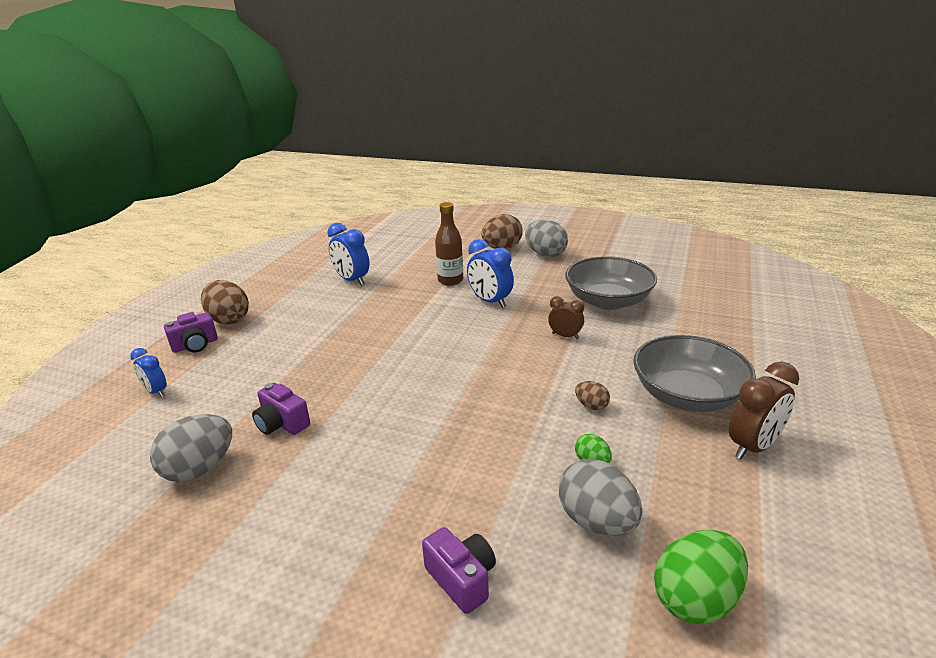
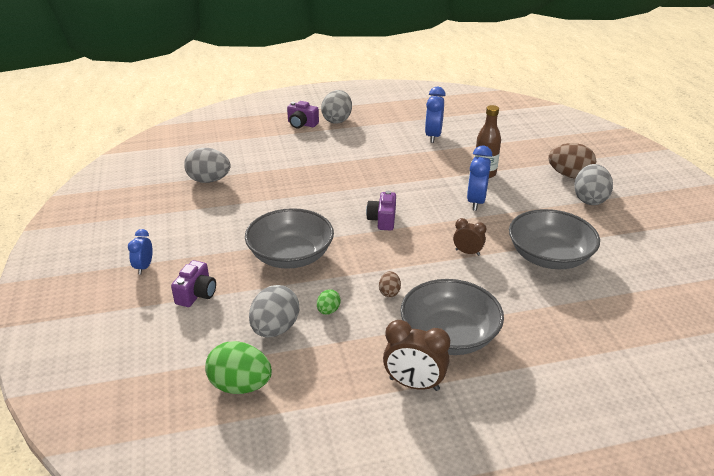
camera: 55 degrees right, 5 degrees up
(156, 392) = (252, 136): blue clock -> blue clock (144, 267)
(229, 319) = (337, 120): brown egg -> grey egg
(282, 424) = (262, 186): purple camera -> purple camera (382, 220)
(459, 453) = (291, 256): none -> grey bowl
(565, 336) = (467, 252): brown clock -> brown clock turned 60 degrees counterclockwise

